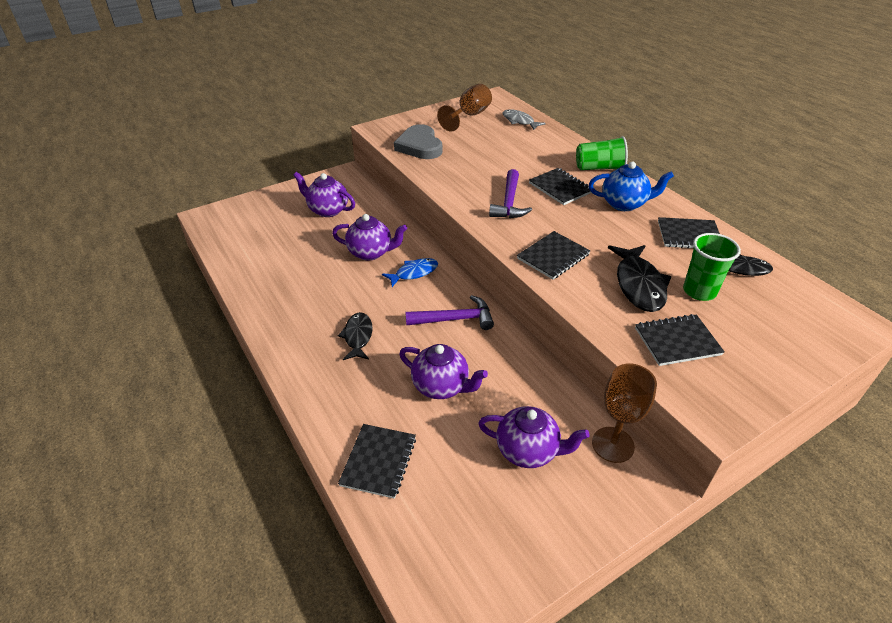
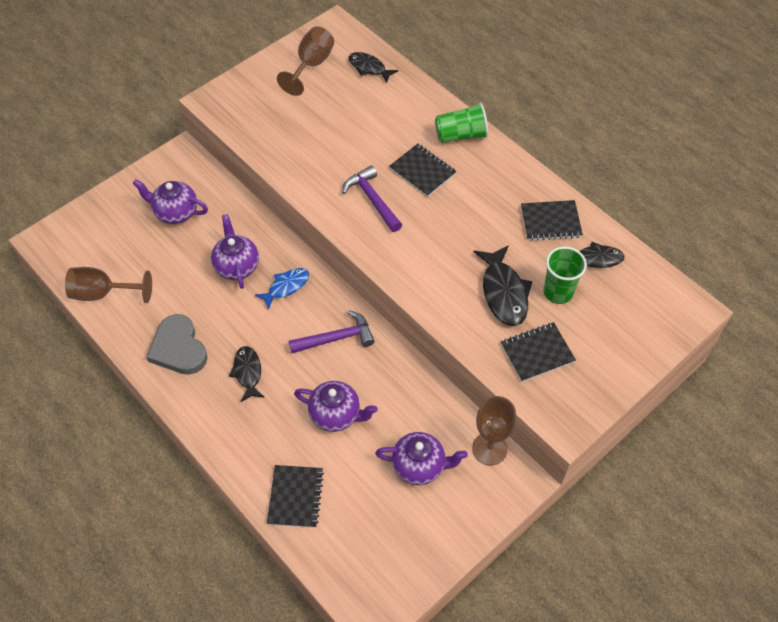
camera: 10 degrees left, 15 degrees up
(241, 258) = (103, 293): none -> brown goblet
(371, 252) = (237, 266): purple teapot -> purple teapot turned 105 degrees counterclockwise
(419, 146) = (264, 125): grey heart -> grey heart (178, 348)
(509, 202) = (372, 200): purple hammer -> purple hammer turned 150 degrees clockwise
(519, 121) = (369, 68): grey fish -> black fish
(553, 256) = (423, 268): black notebook -> none
(624, 204) = (488, 186): blue teapot -> none

